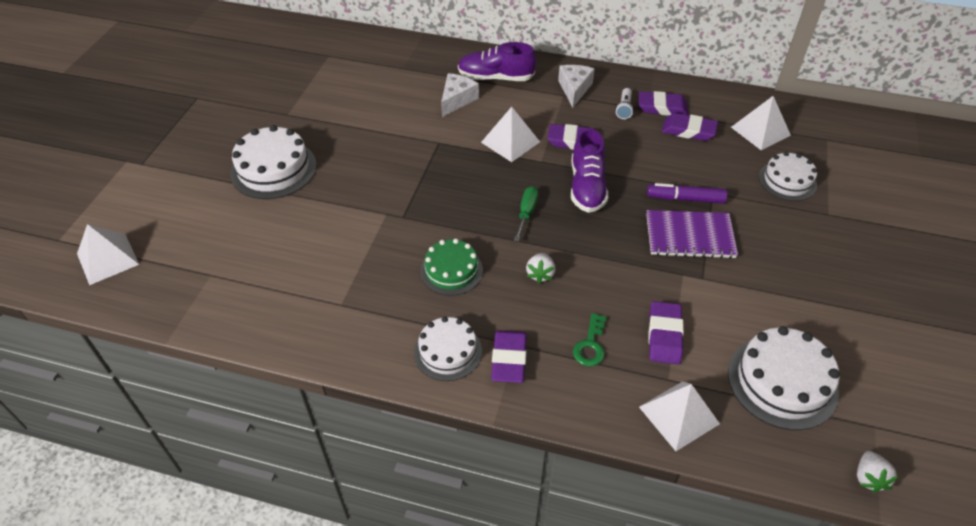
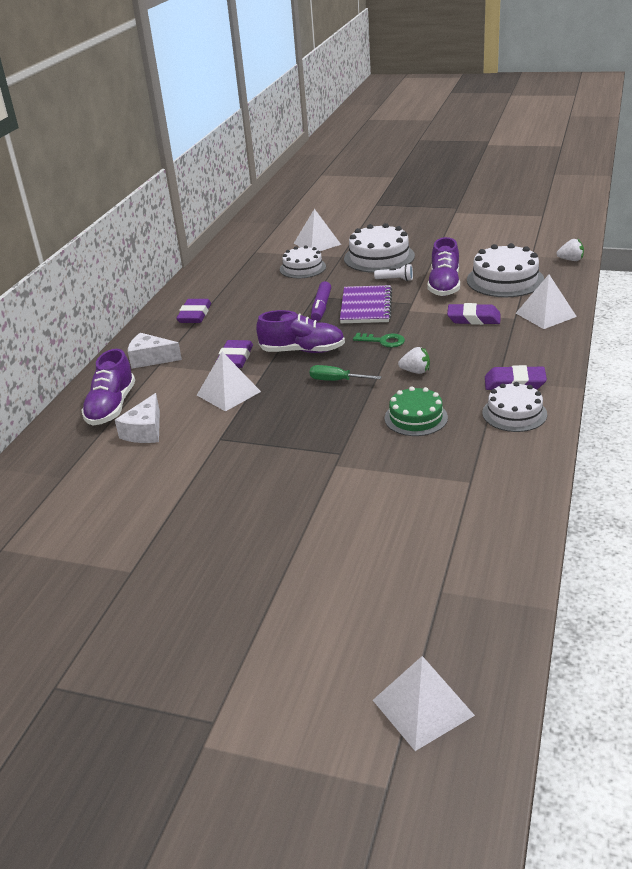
camera: 85 degrees left, 15 degrees down
(273, 169) = (248, 566): white cake -> white cake (379, 257)
(457, 100) = (145, 431): white cheese -> white cheese turned 105 degrees counterclockwise
(590, 345) = (490, 347): green key -> green key (383, 341)
(624, 109) = (191, 333): white flashlight -> white flashlight (395, 280)
(688, 130) = (231, 304): purple eraser -> none
(756, 312) = (444, 285): none -> purple shoe
(760, 131) = (239, 275): white pyramid -> white pyramid (317, 243)

